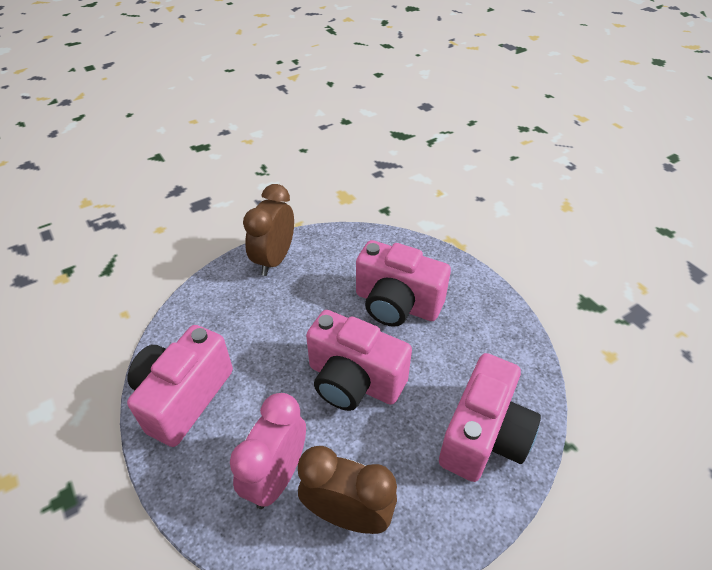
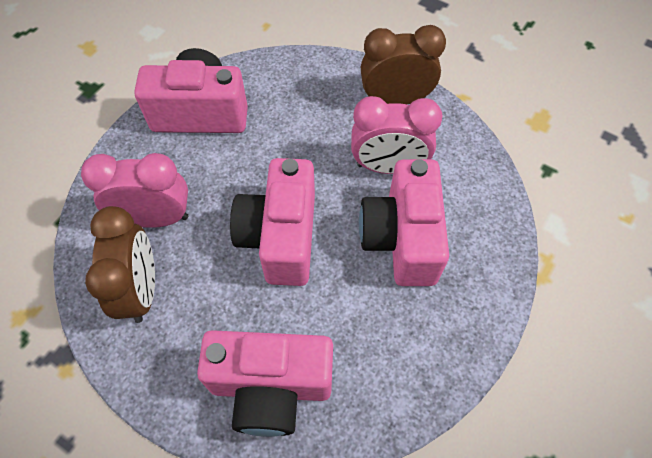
camera: 65 degrees right, 15 degrees up
(331, 287) = (388, 166): none -> pink clock

